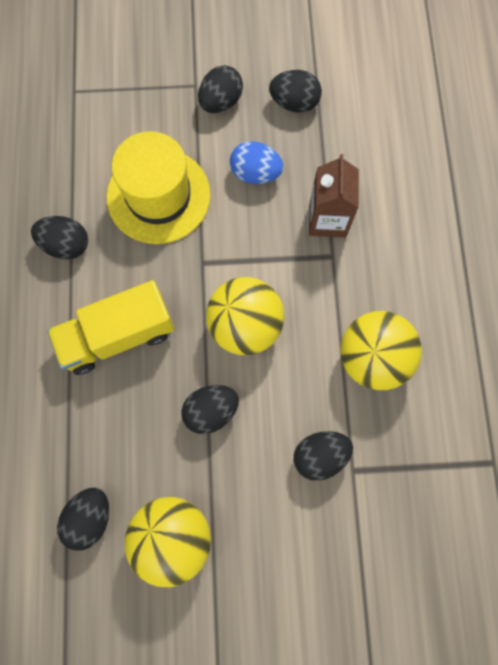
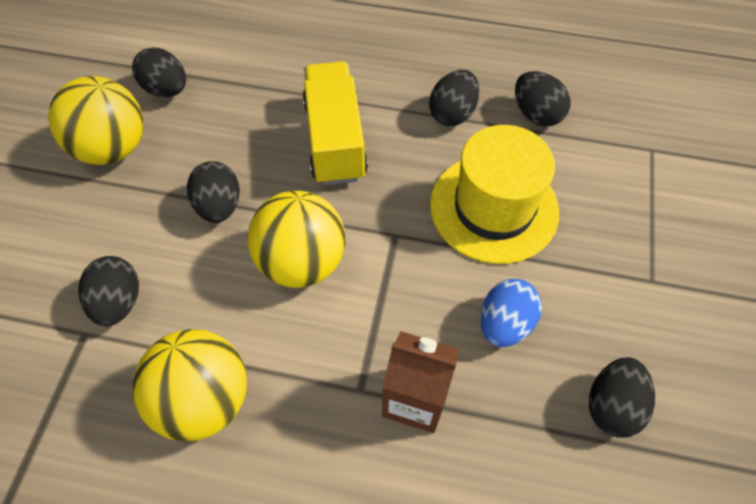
camera: 105 degrees right, 15 degrees down
(221, 102) = (622, 306): black egg -> black egg (536, 114)

